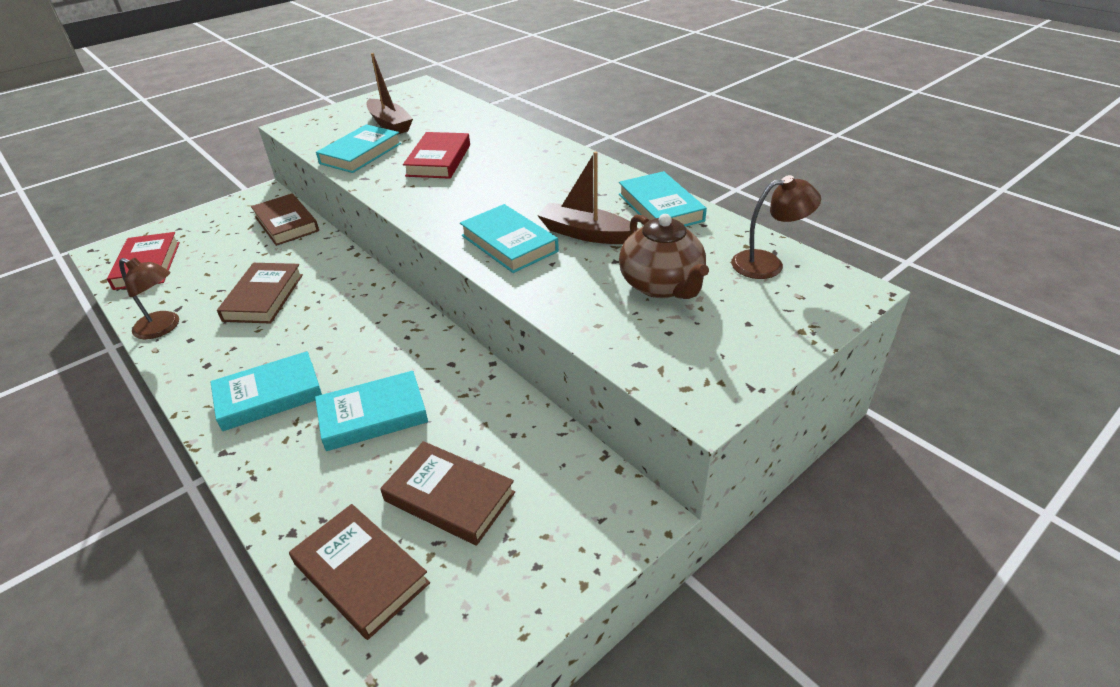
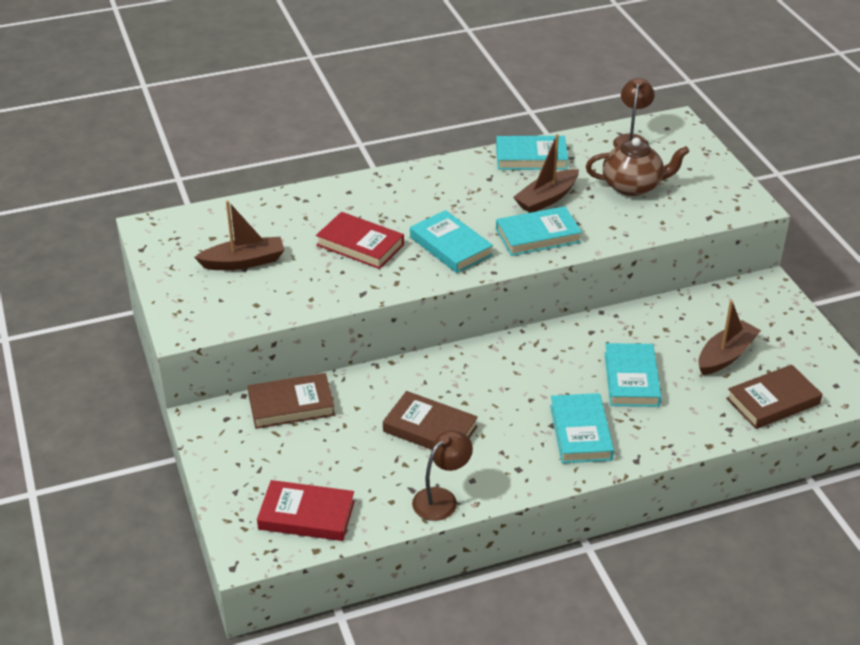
camera: 70 degrees left, 0 degrees up
(360, 153) = (303, 289): turquoise book -> turquoise book (450, 246)
(449, 497) = (725, 355): brown book -> brown boat

